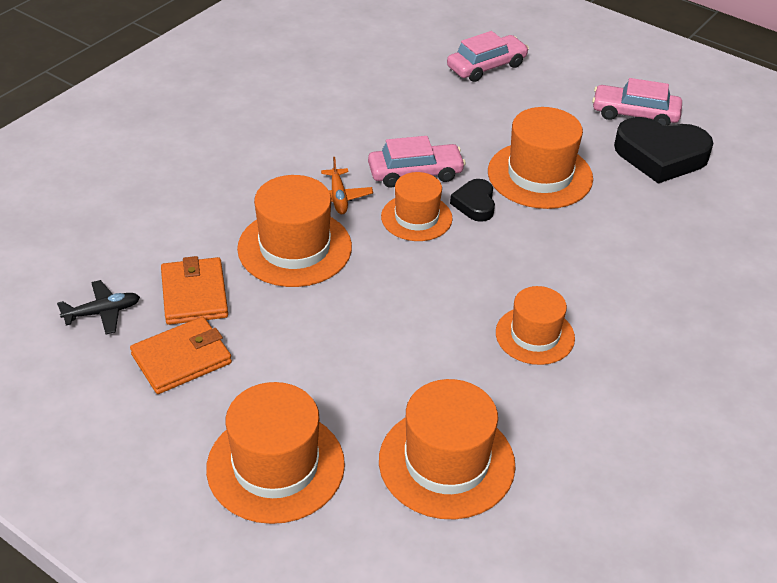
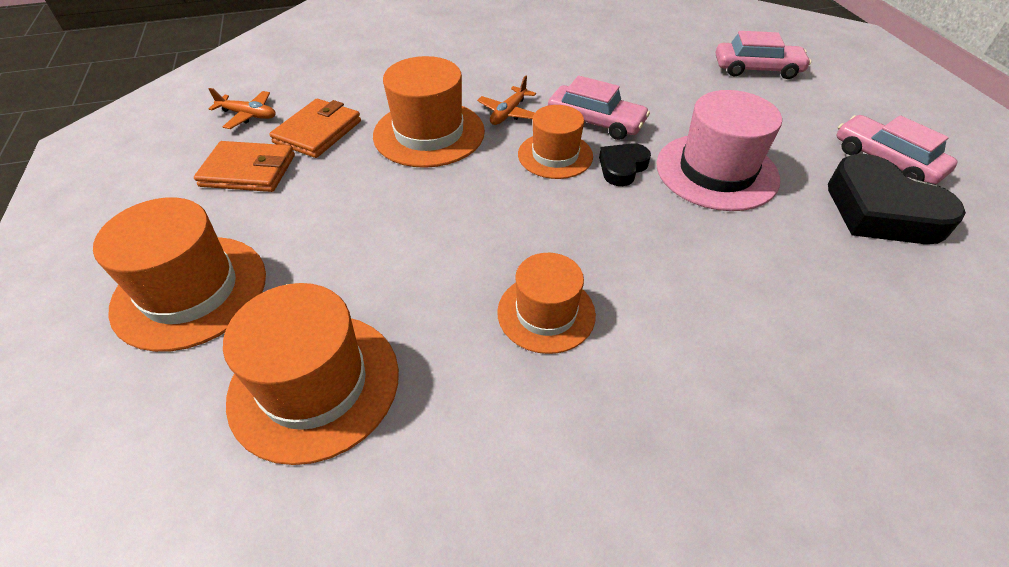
camera: 40 degrees right, 5 degrees up
(103, 312) = (248, 115): black plane -> orange plane
(540, 175) = (716, 171): orange hat -> pink hat

